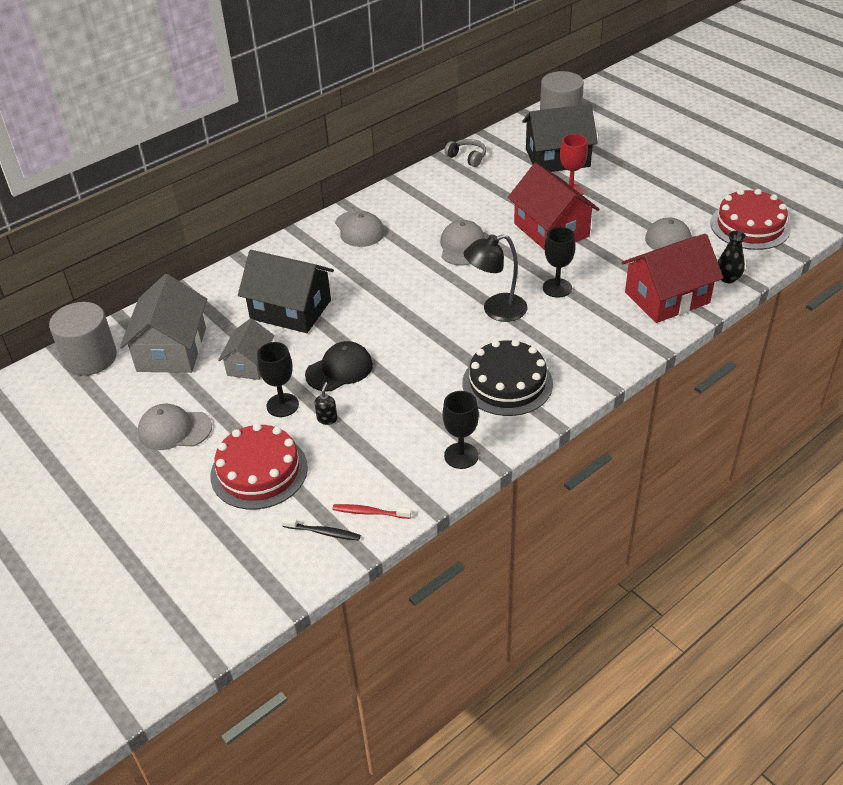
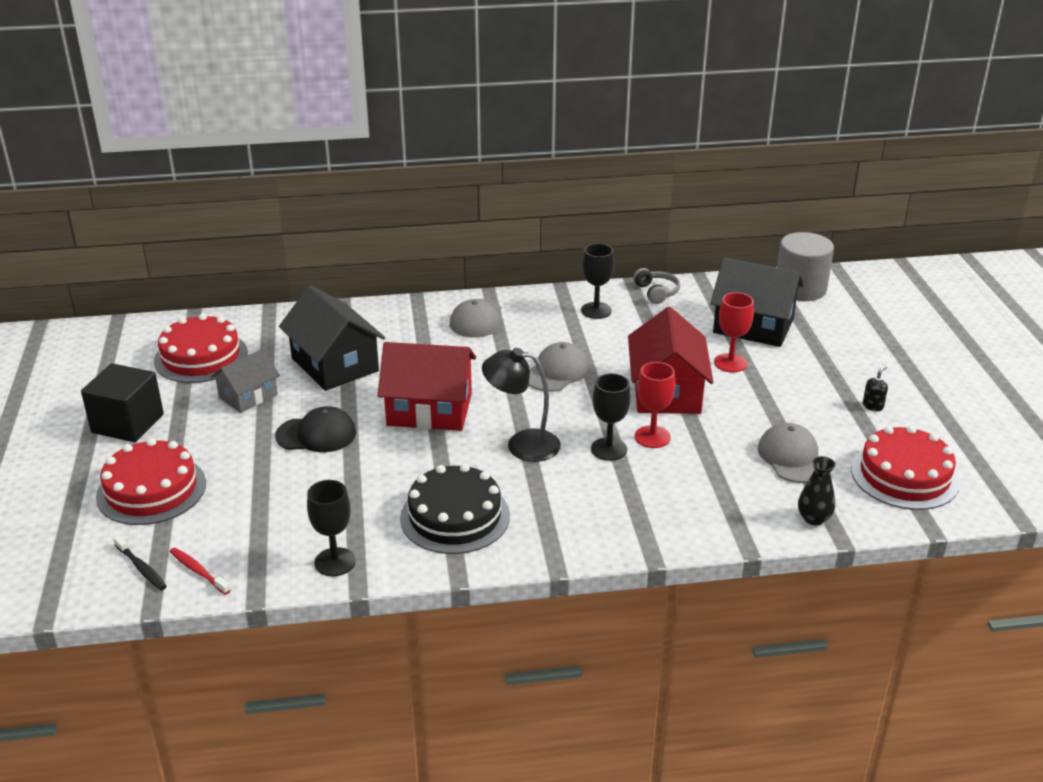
camera: 30 degrees right, 10 degrees down
(90, 358) = (133, 337): grey cylinder -> none
(171, 349) = (201, 357): grey house -> red cake
(174, 430) = (128, 423): grey cap -> black cube
(282, 405) = (234, 443): black goblet -> black goblet (596, 310)
(327, 419) = (257, 472): black soap dispenser -> black soap dispenser (873, 406)
(575, 266) = (652, 437): none -> red goblet
(667, 297) = (719, 508): red house -> red house (429, 409)

